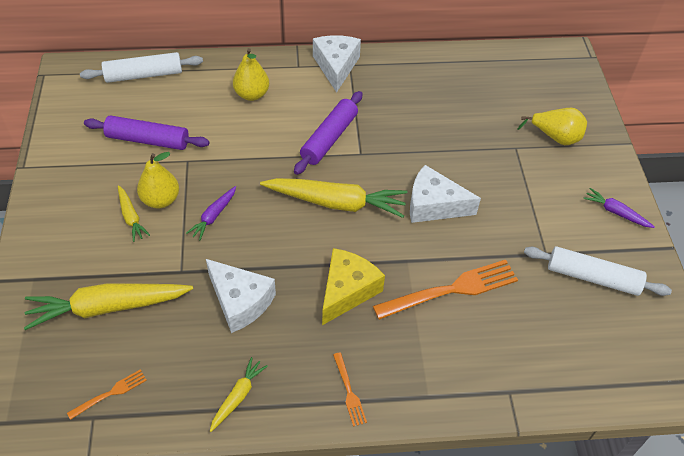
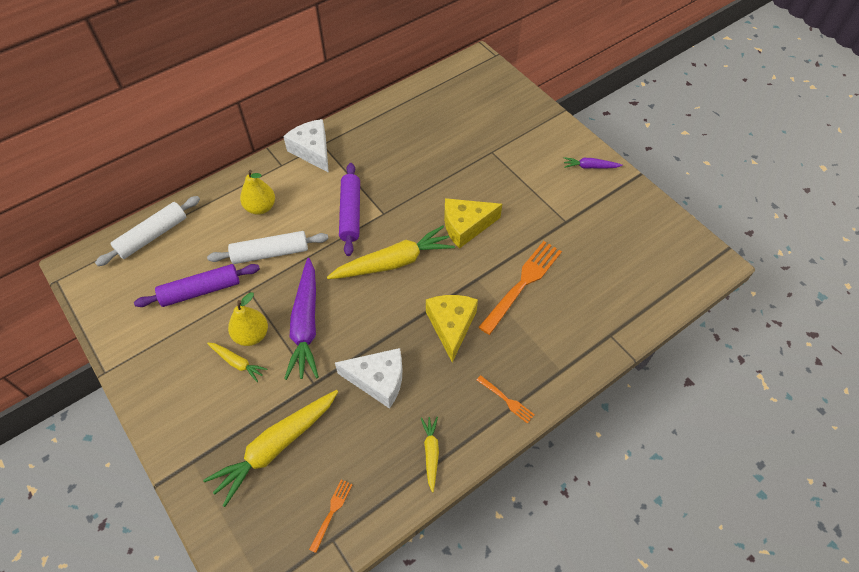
camera: 30 degrees left, 5 degrees up
(213, 216) = (306, 324): purple carrot -> purple carrot, size x2.01
(434, 205) = (466, 226): white cheese -> yellow cheese
(555, 137) = (513, 130): yellow pear -> none
(592, 277) = (607, 222): white rolling pin -> white rolling pin (270, 253)

